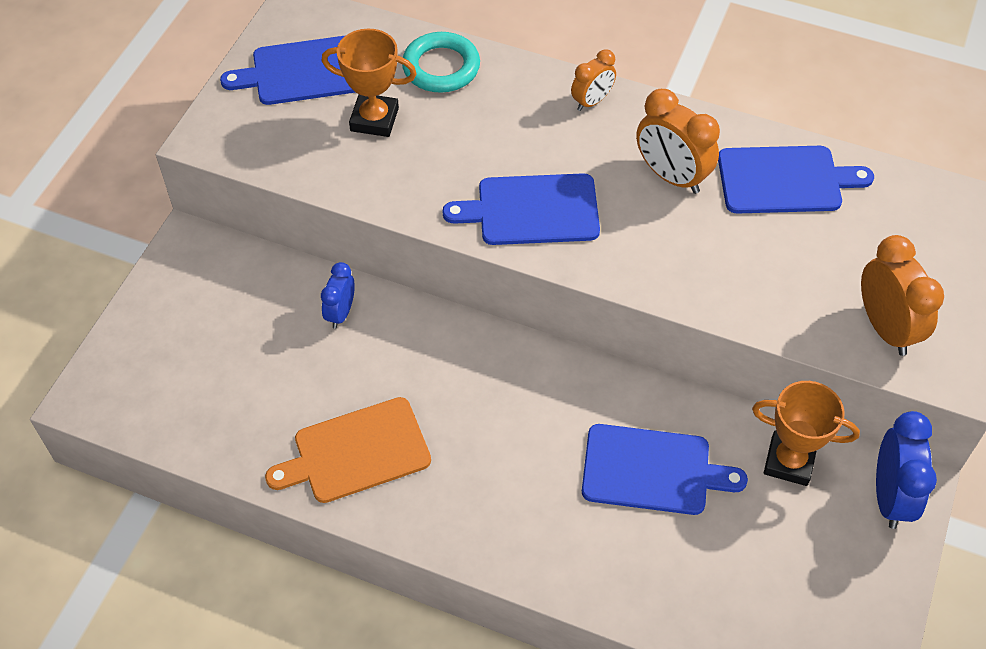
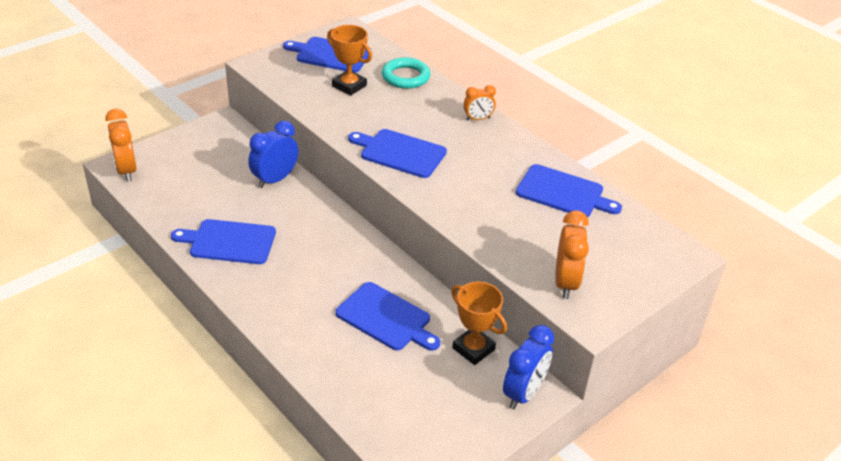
camera: 25 degrees right, 15 degrees down
(341, 313) = (275, 179): blue clock -> blue clock, size x1.65
(356, 452) = (229, 242): orange cutting board -> blue cutting board
(671, 176) = (495, 167): orange clock -> orange clock (126, 170)

